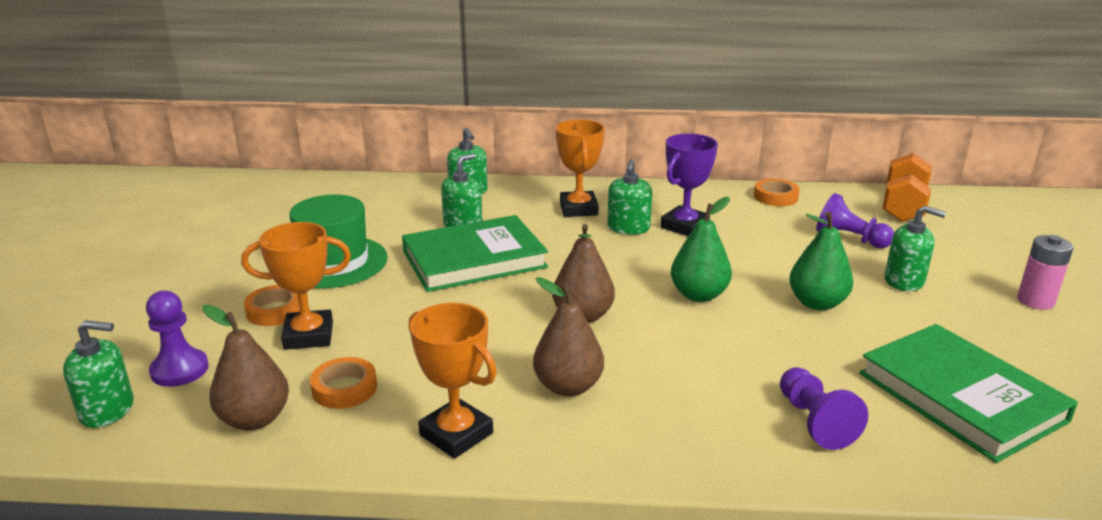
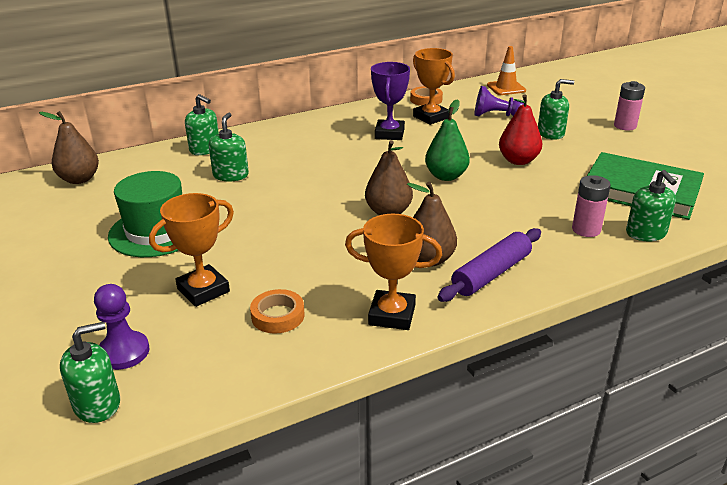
camera: 30 degrees left, 5 degrees up
(255, 419) = (234, 362): brown pear -> brown pear (79, 179)
(275, 311) = (151, 282): orange tape -> none
(474, 259) = (268, 197): green book -> none
(578, 209) = (304, 140): orange trophy -> orange trophy (431, 117)
(623, 431) = (491, 274): none -> purple rolling pin
(628, 228) = (353, 145): green soap dispenser -> green soap dispenser (646, 233)
(814, 422) = (586, 230): purple pawn -> pink battery
(817, 303) = (518, 160): green pear -> red pear
(903, 207) = (506, 88): orange dumbbell -> orange traffic cone

